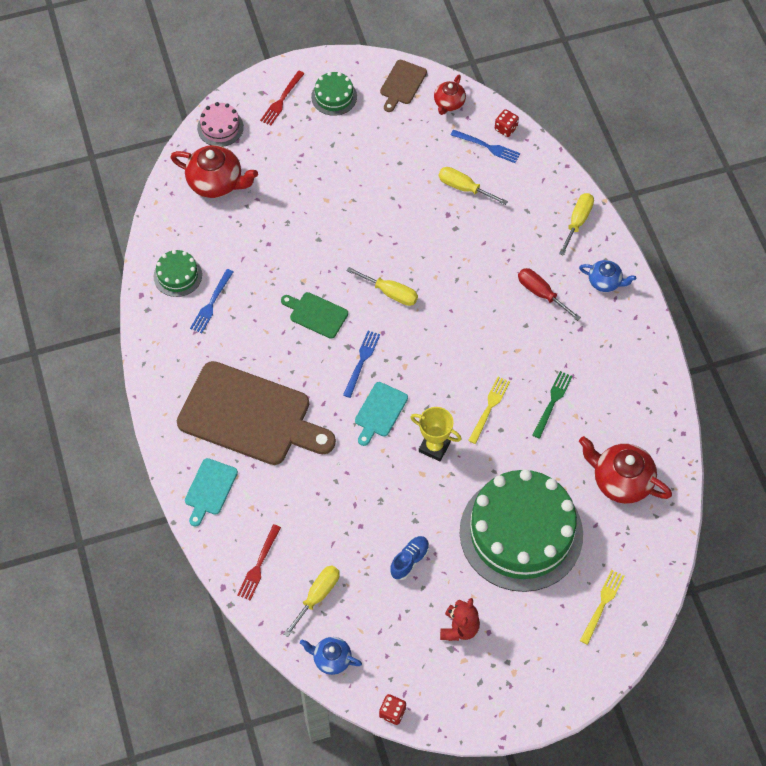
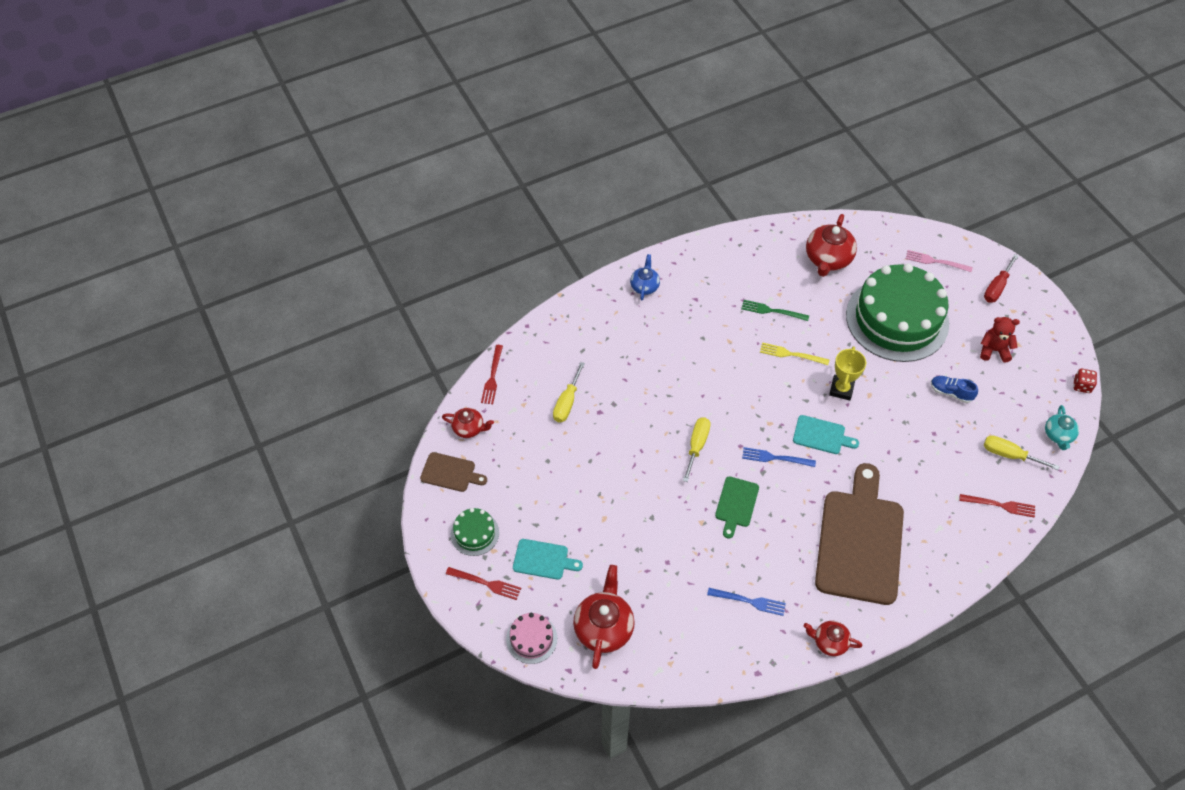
camera: 100 degrees left, 5 degrees down
(153, 361) = (829, 642): none -> red teapot
(177, 275) = (725, 641): green cake -> none
(210, 489) = (945, 560): turquoise cutting board -> turquoise cutting board (543, 560)
(331, 659) = (1058, 435): blue teapot -> turquoise teapot
(488, 147) = (516, 389): blue fork -> none
(506, 128) = (492, 377): red dice -> red fork
(541, 293) = (667, 330): red screwdriver -> red screwdriver (996, 287)
(578, 221) = (586, 311): yellow screwdriver -> none
(602, 603) = (935, 261): yellow fork -> pink fork

